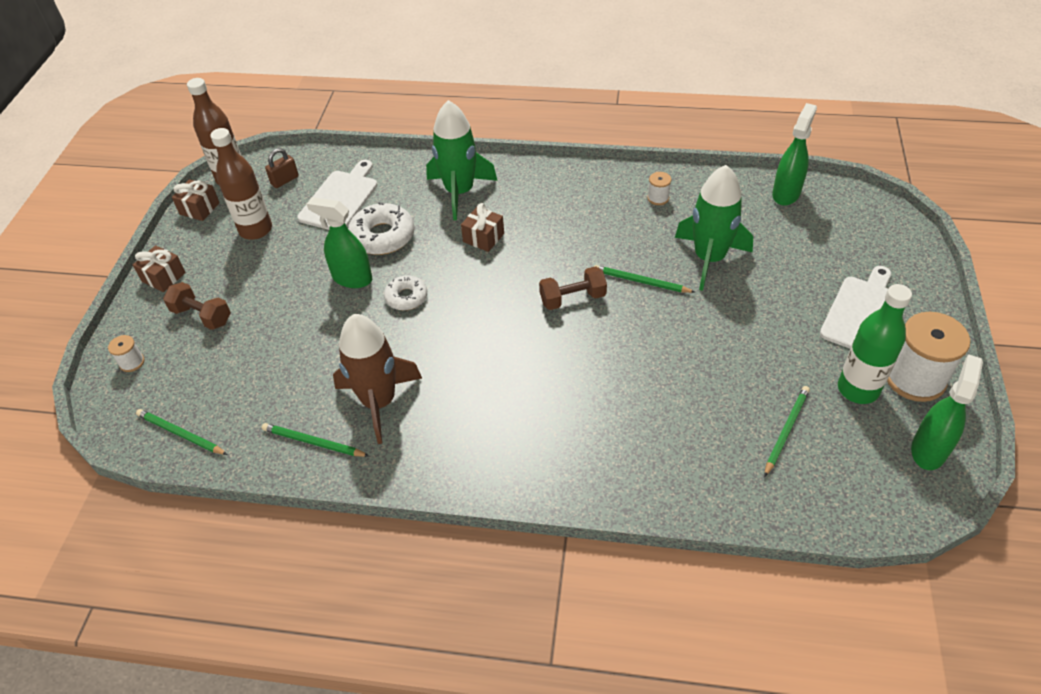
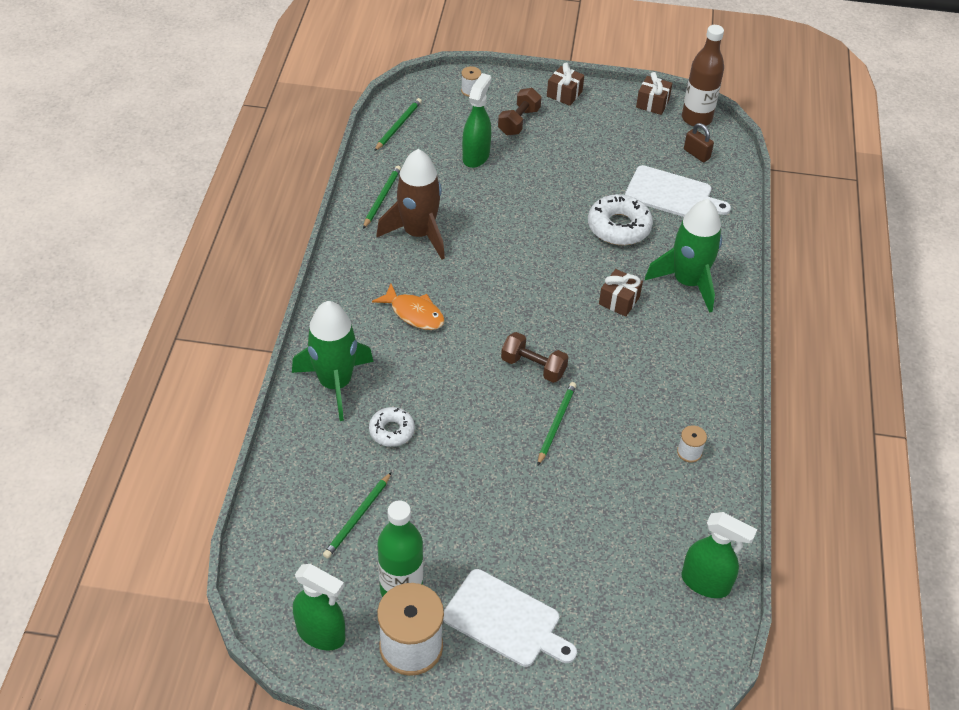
camera: 85 degrees right, 0 degrees up
(255, 230) = (625, 142): brown bottle -> none
(352, 278) = (562, 209): green spray bottle -> green spray bottle (476, 156)
(406, 297) = (537, 246): white donut -> white donut (391, 431)
(504, 399) = (414, 313): none -> orange fish
(572, 298) = (533, 367): brown dumbbell -> brown dumbbell turned 45 degrees counterclockwise
(709, 259) = (590, 488): green rocket -> green rocket (335, 383)
(786, 430) = (358, 517): green pencil -> green pencil turned 90 degrees clockwise

